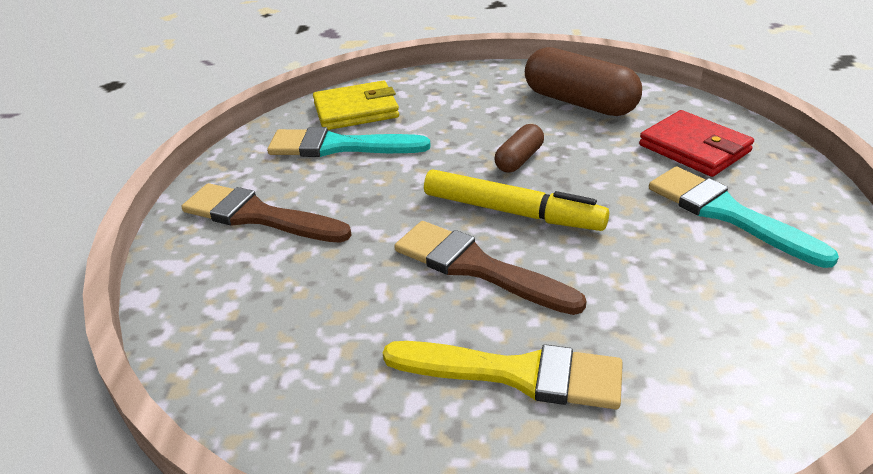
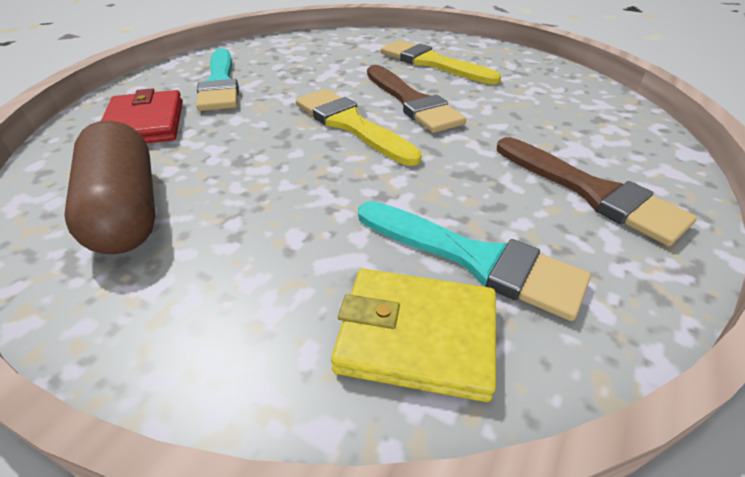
camera: 155 degrees left, 5 degrees up
(512, 212) = (351, 125): yellow marker -> yellow brush
(519, 159) = (290, 163): brown capsule -> none

